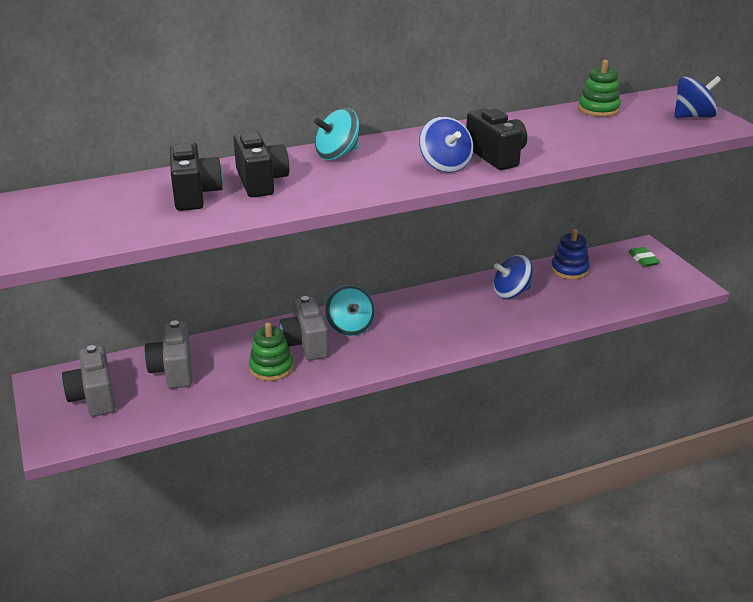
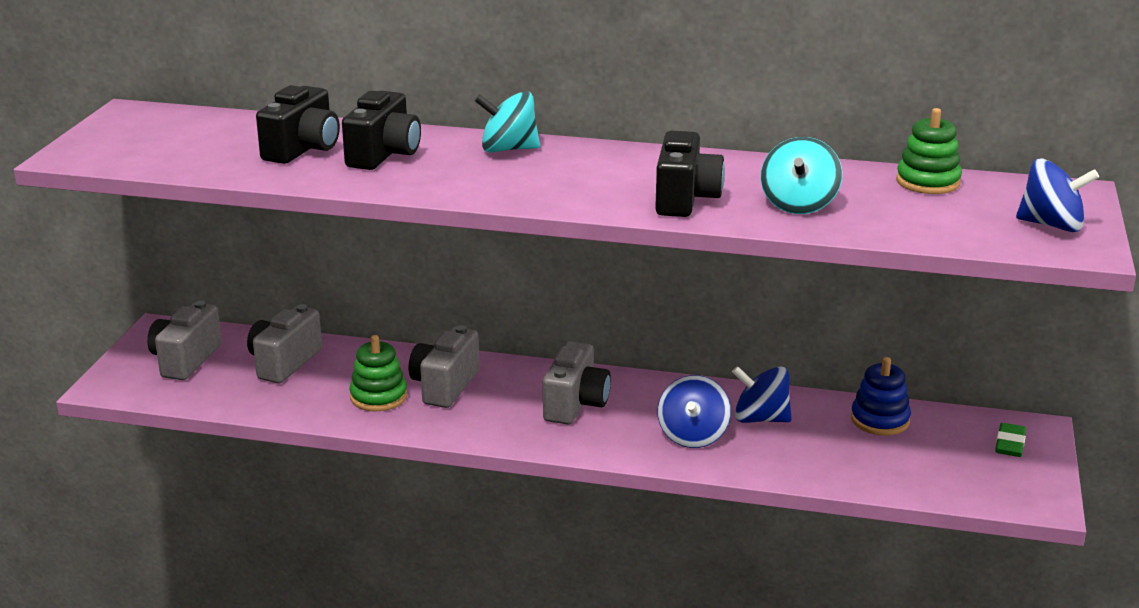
camera: 35 degrees right, 5 degrees down
(350, 327) = (514, 387): turquoise spinning top -> turquoise spinning top (799, 204)
(400, 324) = (575, 404): none -> grey camera
(445, 165) = (605, 192): blue spinning top -> blue spinning top (693, 436)

